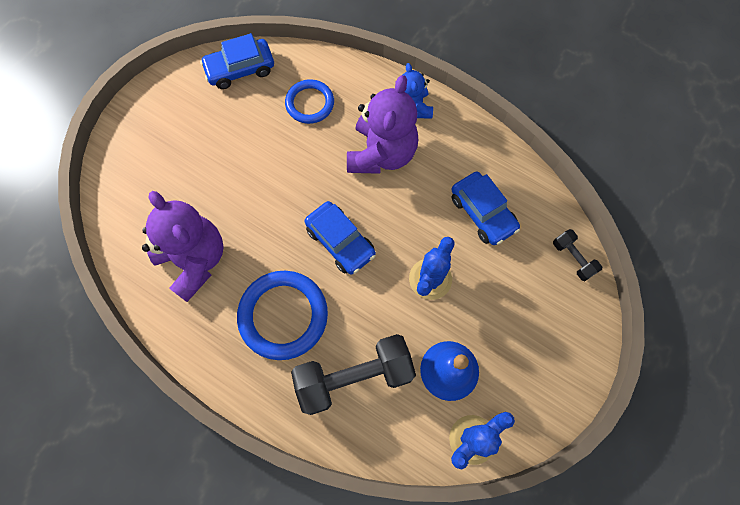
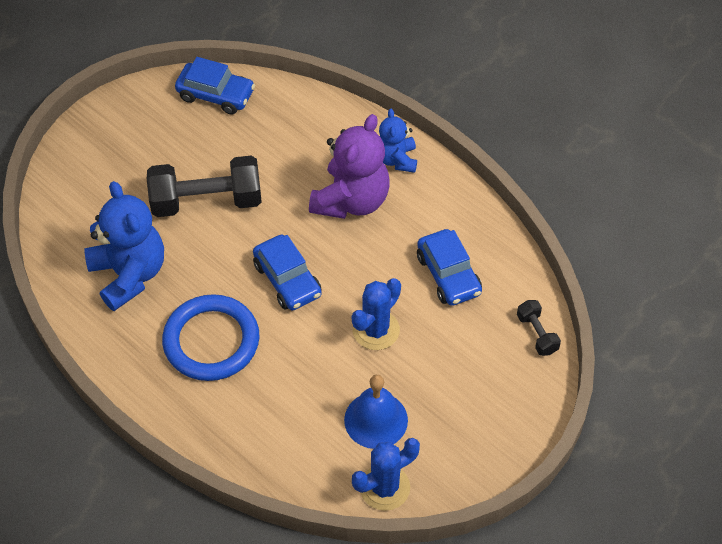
camera: 10 degrees right, 15 degrees down
(194, 260) = (129, 274): purple teddy bear -> blue teddy bear
(240, 69) = (216, 94): blue car -> blue car turned 150 degrees counterclockwise
(310, 103) = (284, 139): blue ring -> none
(354, 377) = (273, 410): black dumbbell -> black dumbbell (206, 201)

